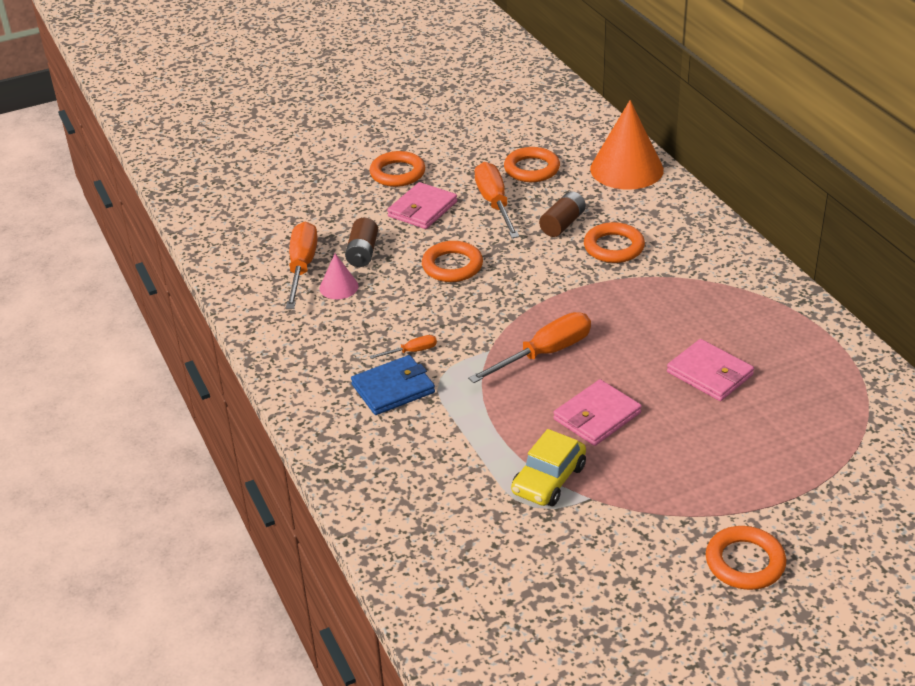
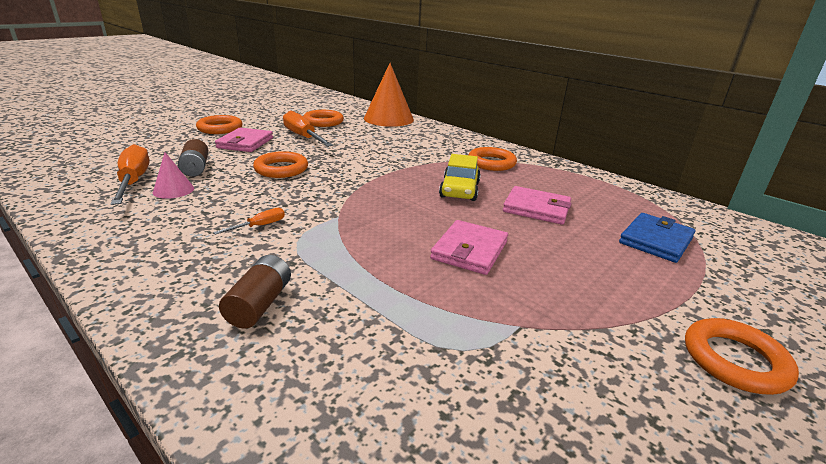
camera: 25 degrees left, 10 degrees down
(393, 388) = (246, 258): blue wallet -> blue wallet (656, 240)
(544, 353) = (391, 212): orange screwdriver -> none
(548, 479) = (462, 316): yellow car -> yellow car (459, 190)
(562, 224) = (360, 143): brown battery -> brown battery (259, 304)
(614, 247) = (405, 150): orange ring -> orange ring (491, 163)

